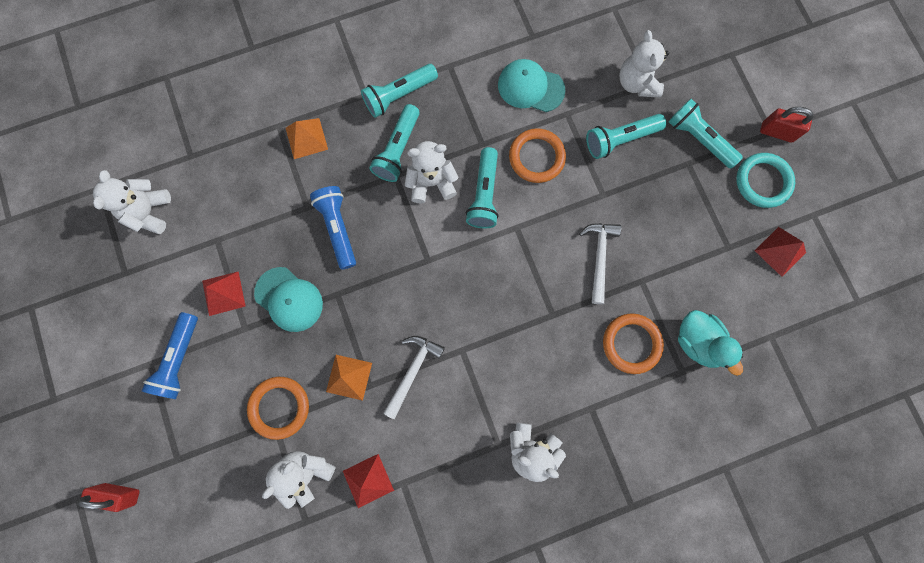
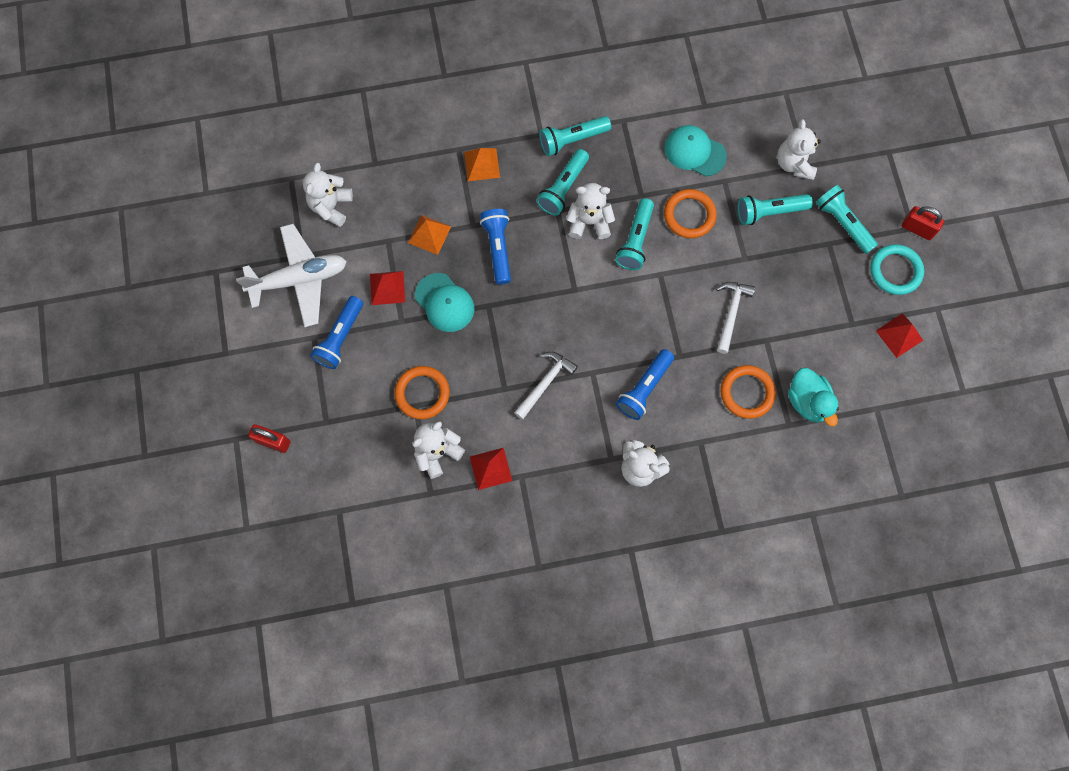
camera: 10 degrees right, 5 degrees down
(124, 300) = (299, 279): none -> white plane
(349, 377) = (487, 378): orange pyramid -> orange pyramid (429, 234)
(520, 358) = (644, 388): none -> blue flashlight

